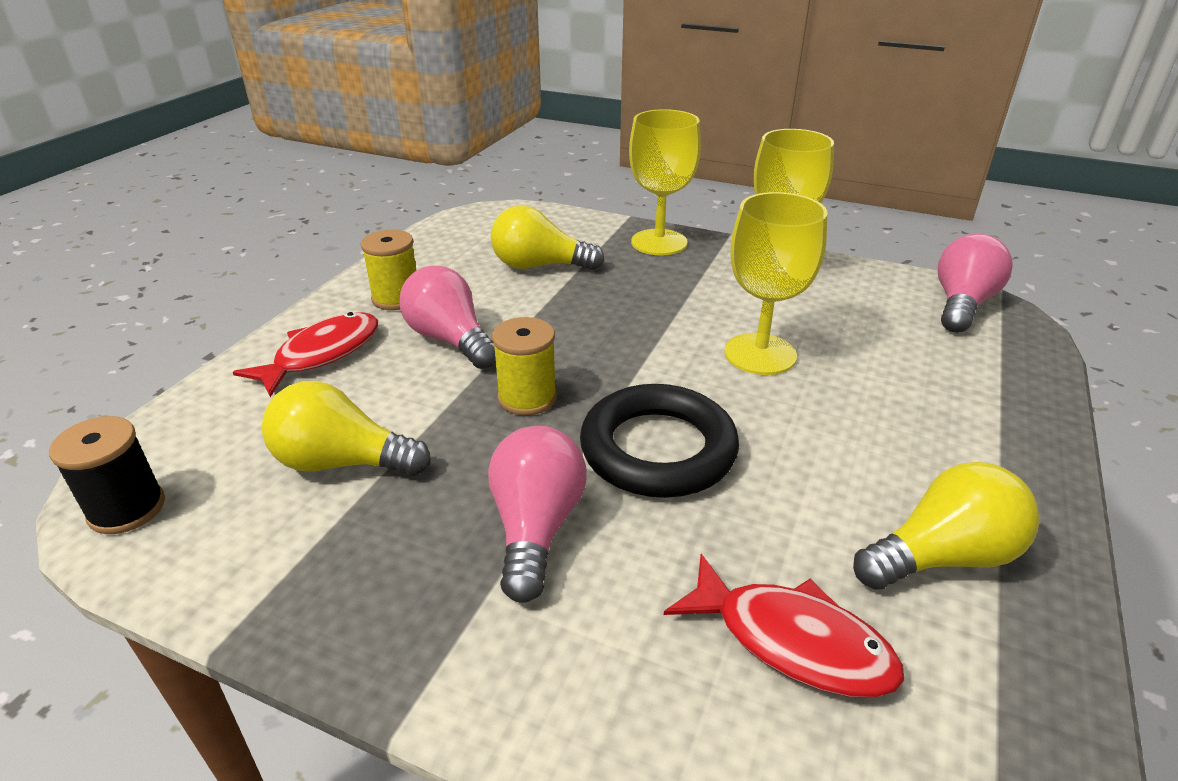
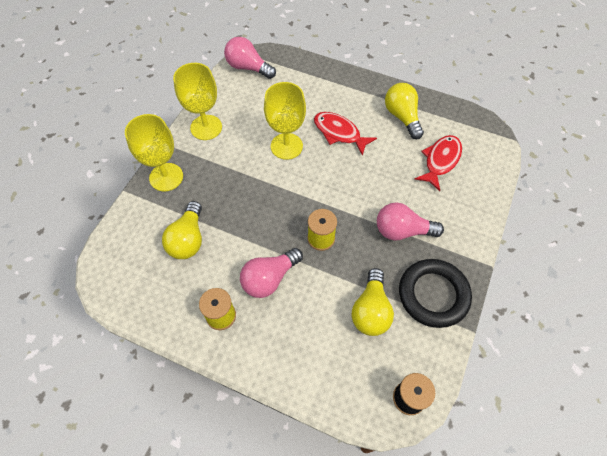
camera: 90 degrees left, 25 degrees up
(322, 354) = (282, 344): red fish -> red fish (339, 133)
(658, 449) = (354, 189): black ring -> black ring (433, 295)

